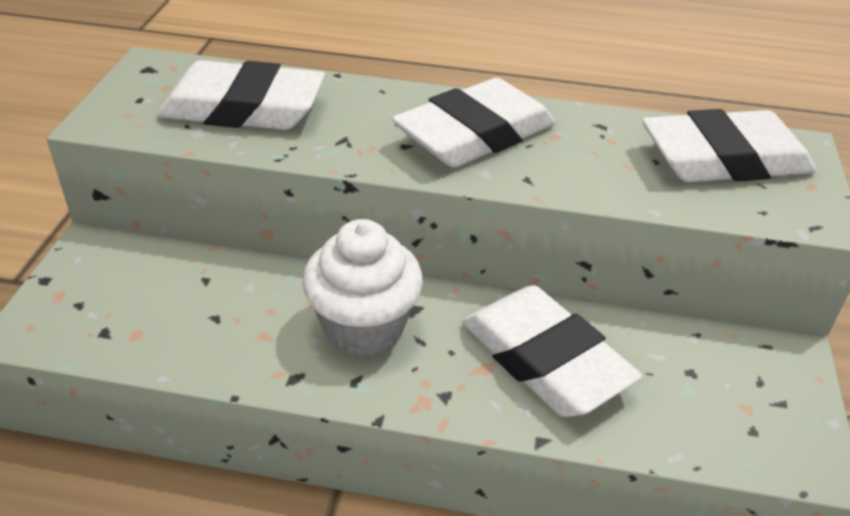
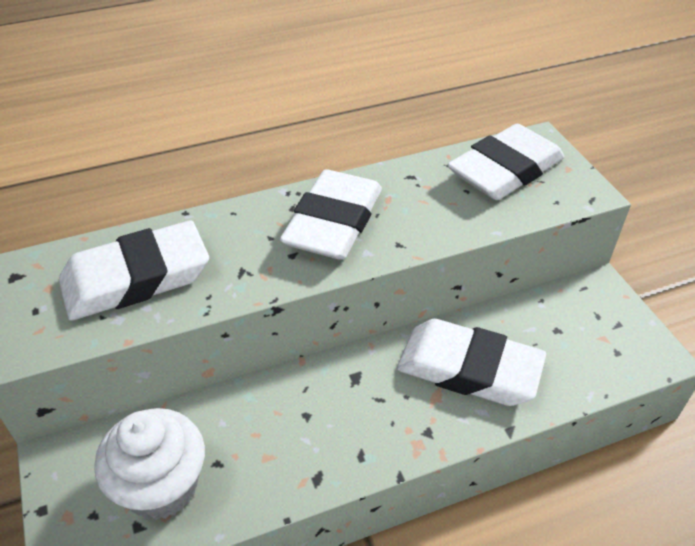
camera: 30 degrees left, 5 degrees up
(363, 327) = (333, 410): white cupcake -> white cupcake (162, 486)

